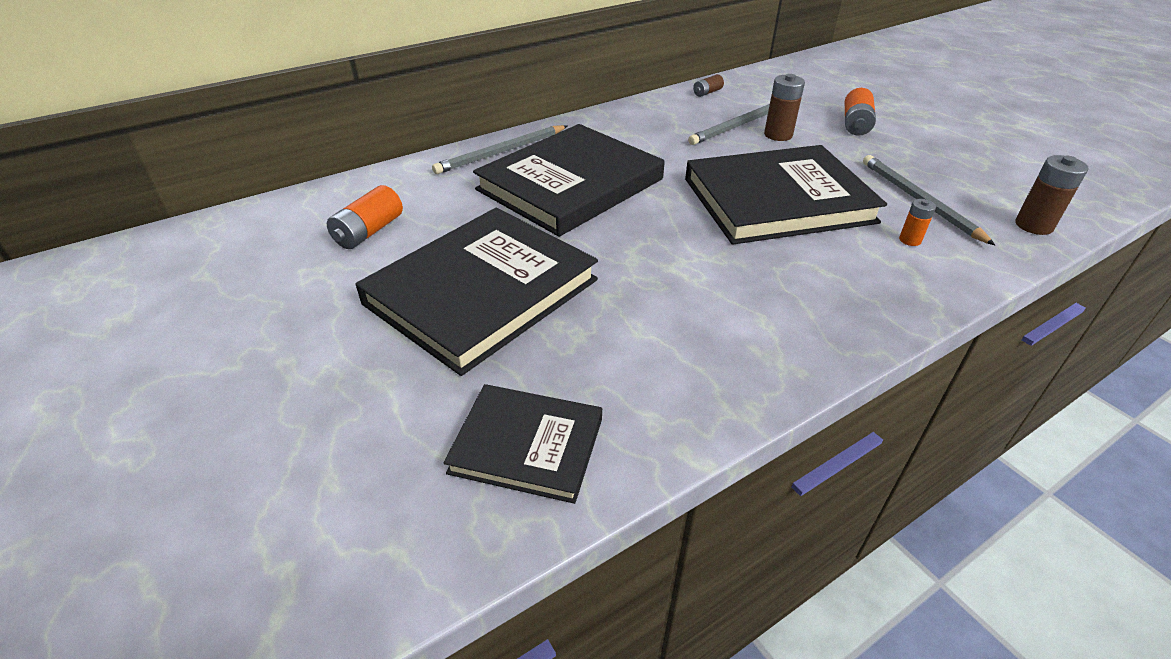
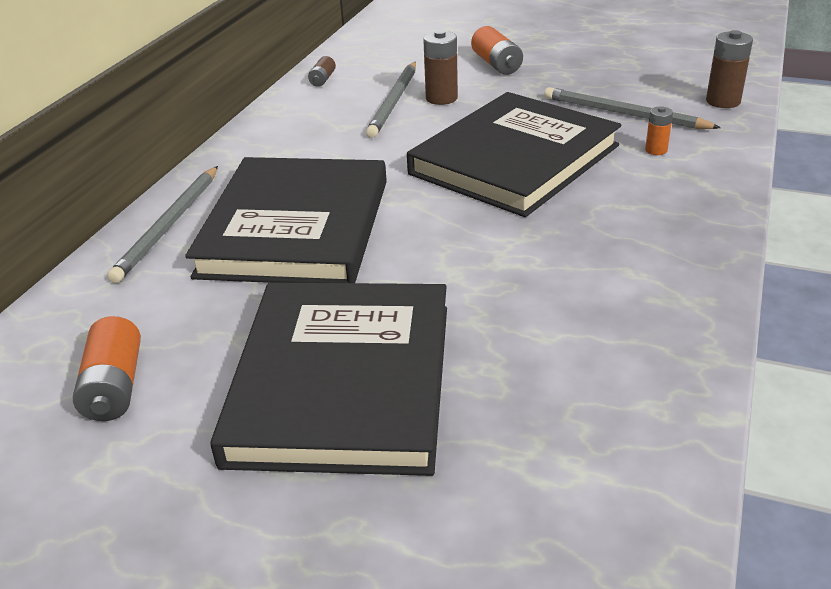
camera: 35 degrees left, 5 degrees down
(527, 445) = (579, 498): black book -> none

